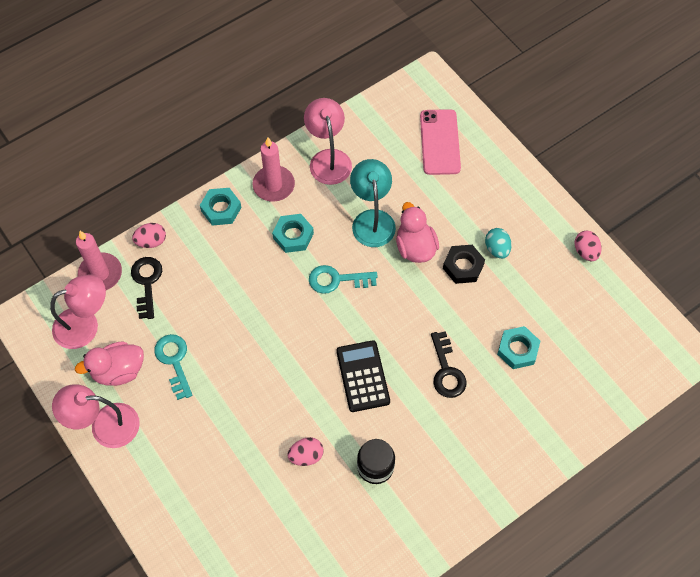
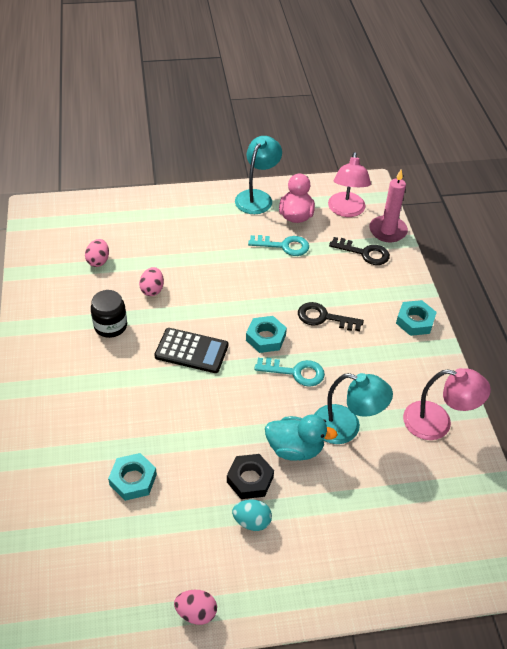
camera: 115 degrees right, 15 degrees down
(104, 425) = (257, 197): pink lamp -> turquoise lamp
(151, 241) = (403, 267): pink egg -> pink egg (98, 261)
(273, 185) = (424, 367): pink candle -> none
(293, 236) = (360, 360): turquoise nut -> turquoise nut (265, 337)
(337, 280) = (295, 372): turquoise key -> turquoise key turned 75 degrees clockwise
(415, 247) = (295, 448): pink duck -> turquoise duck
(439, 142) = (416, 536): pink phone -> none
(446, 371) = (154, 412): black key -> black key (324, 318)

